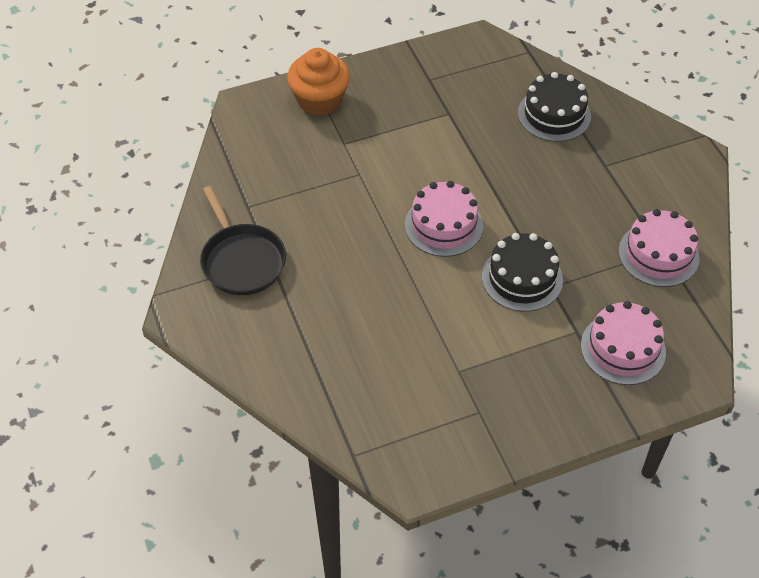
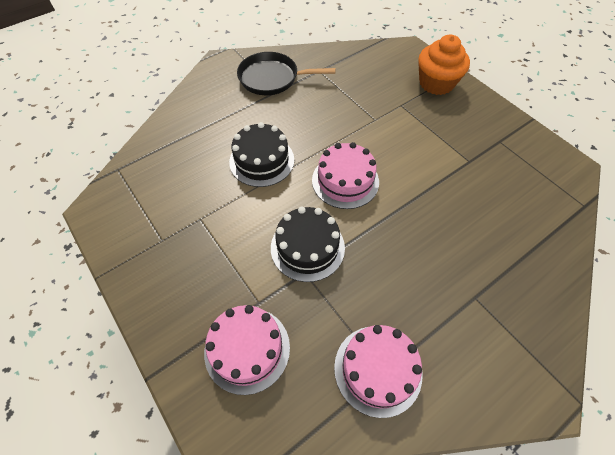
camera: 75 degrees right, 5 degrees up
(242, 260) = (272, 78): black pan -> black pan turned 45 degrees clockwise
(554, 114) = (517, 240): black cake -> black cake (262, 160)

